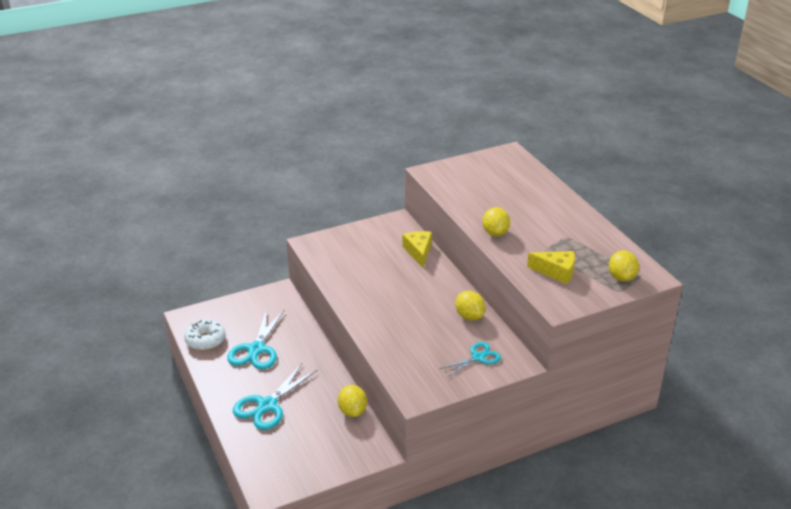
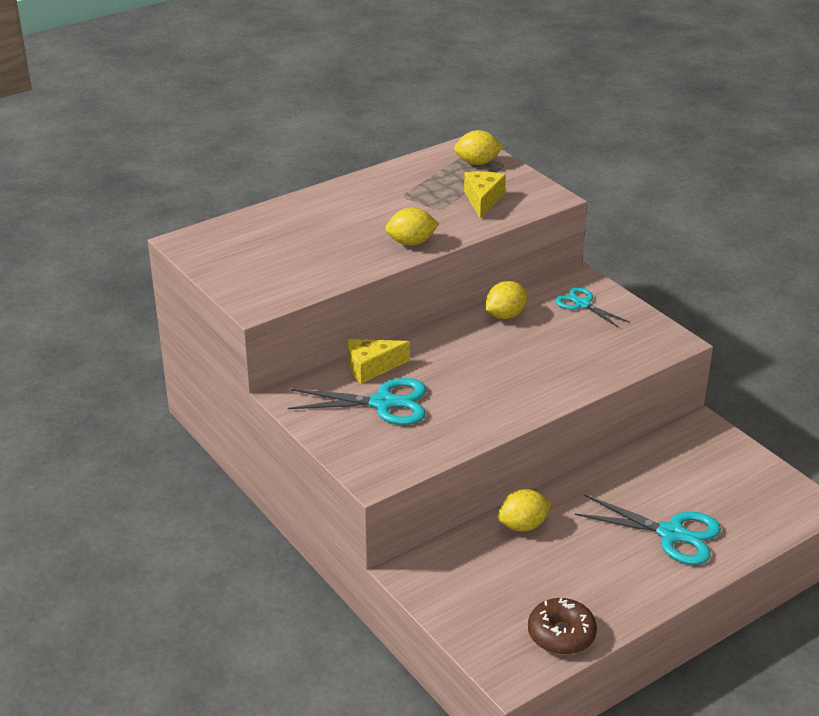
camera: 100 degrees left, 0 degrees up
(205, 340) = (561, 634): white donut -> brown donut
(256, 349) = (561, 570): turquoise scissors -> turquoise scissors (383, 403)
(352, 411) = (644, 455): yellow lemon -> yellow lemon (523, 525)

